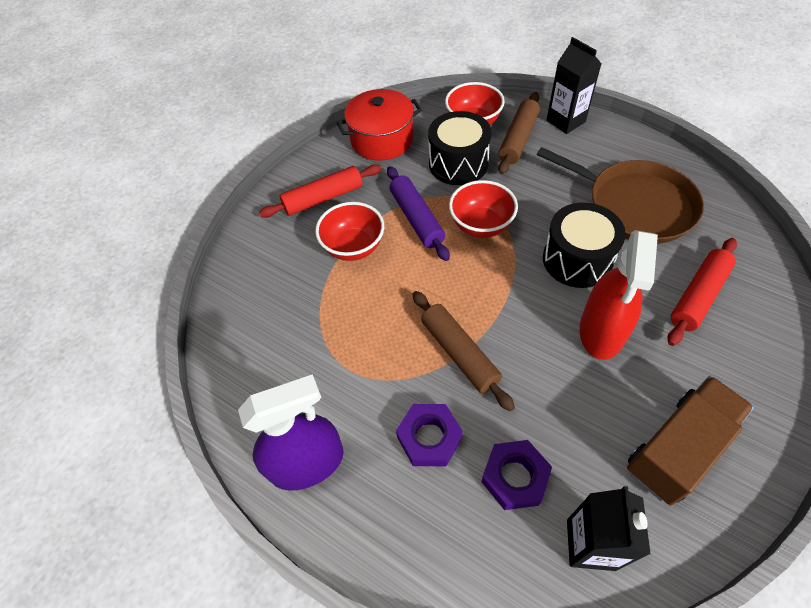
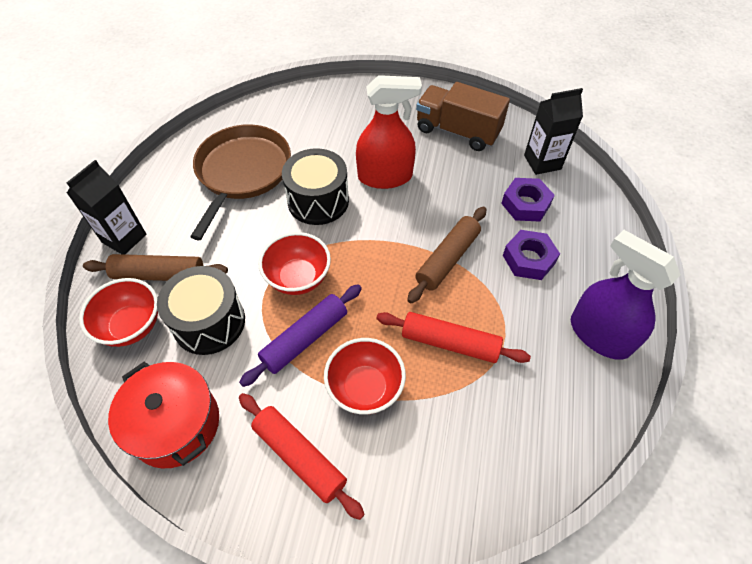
camera: 115 degrees left, 0 degrees up
(698, 296) = (330, 130): red rolling pin -> red rolling pin (449, 343)

